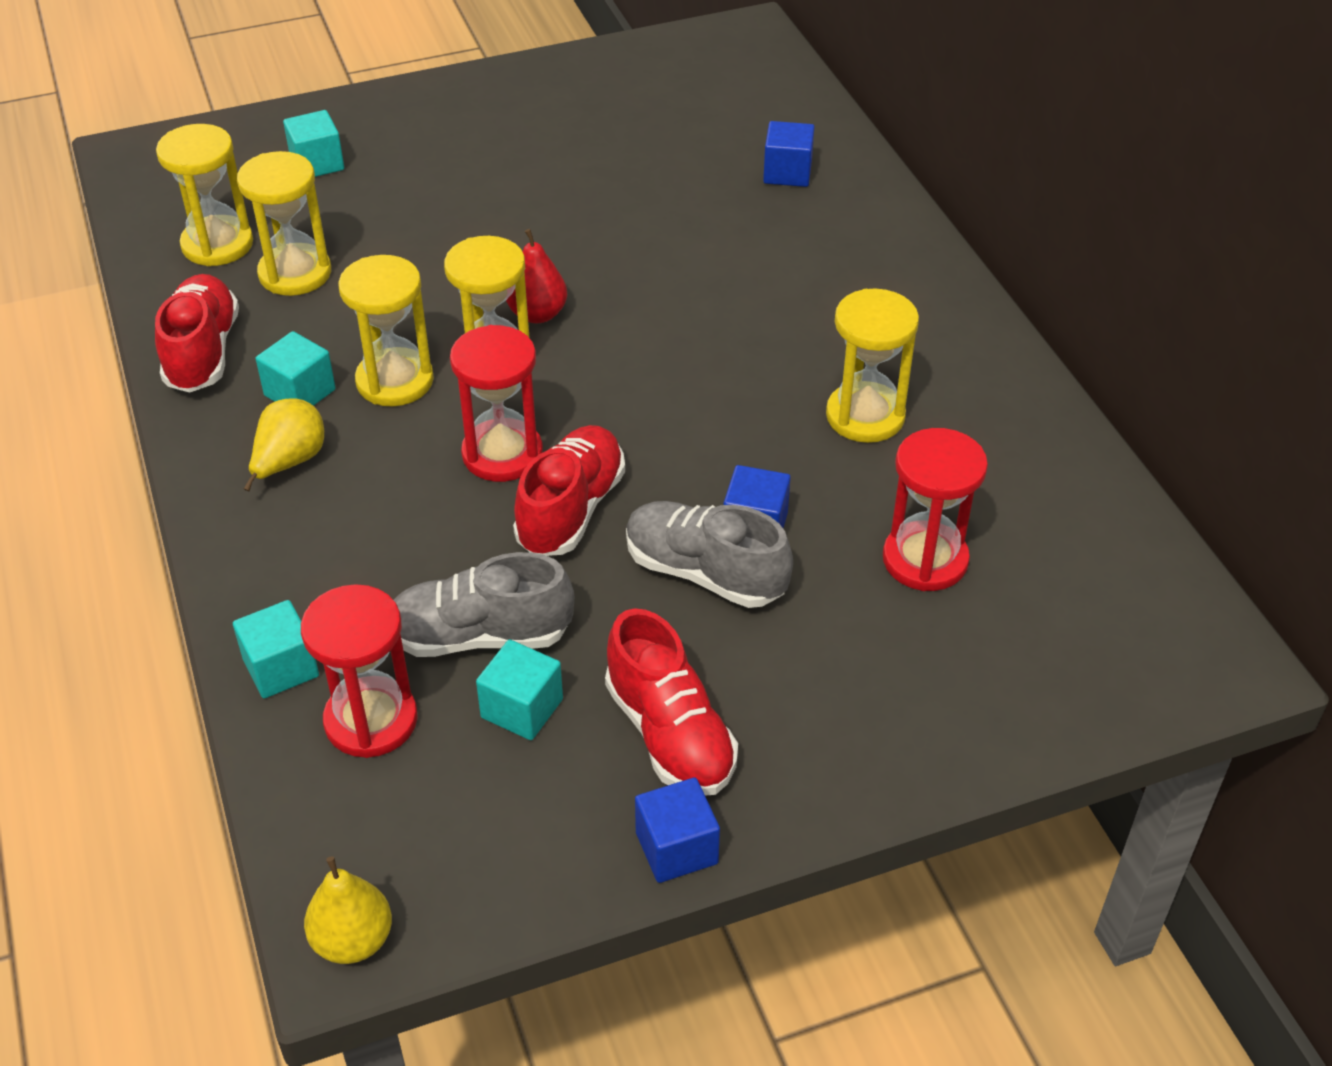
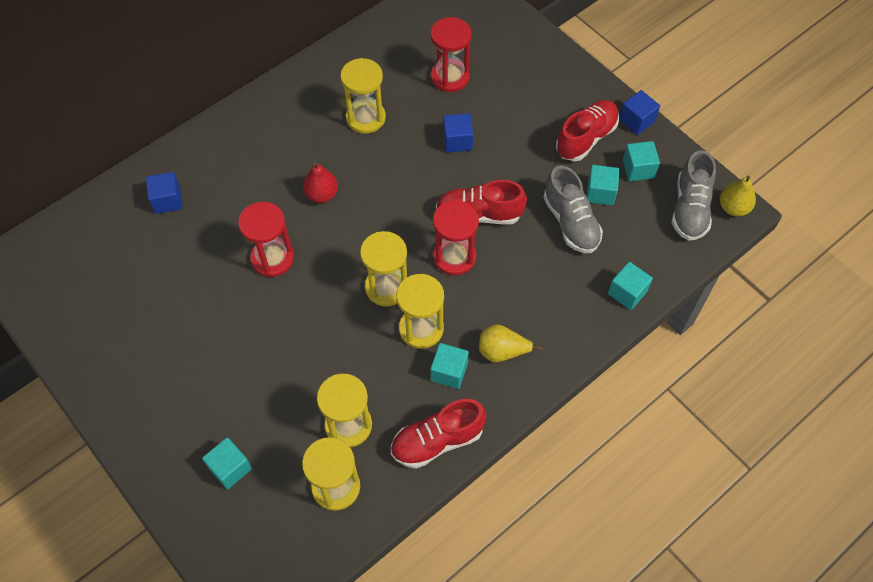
camera: 110 degrees left, 15 degrees up
(371, 720) = (635, 245): red hourglass -> red hourglass (272, 258)
(537, 314) = (340, 281): red pear -> red pear (322, 194)
(546, 798) = (638, 169): none -> turquoise cube
(704, 573) = (494, 151): grey shoe -> grey shoe (690, 209)

